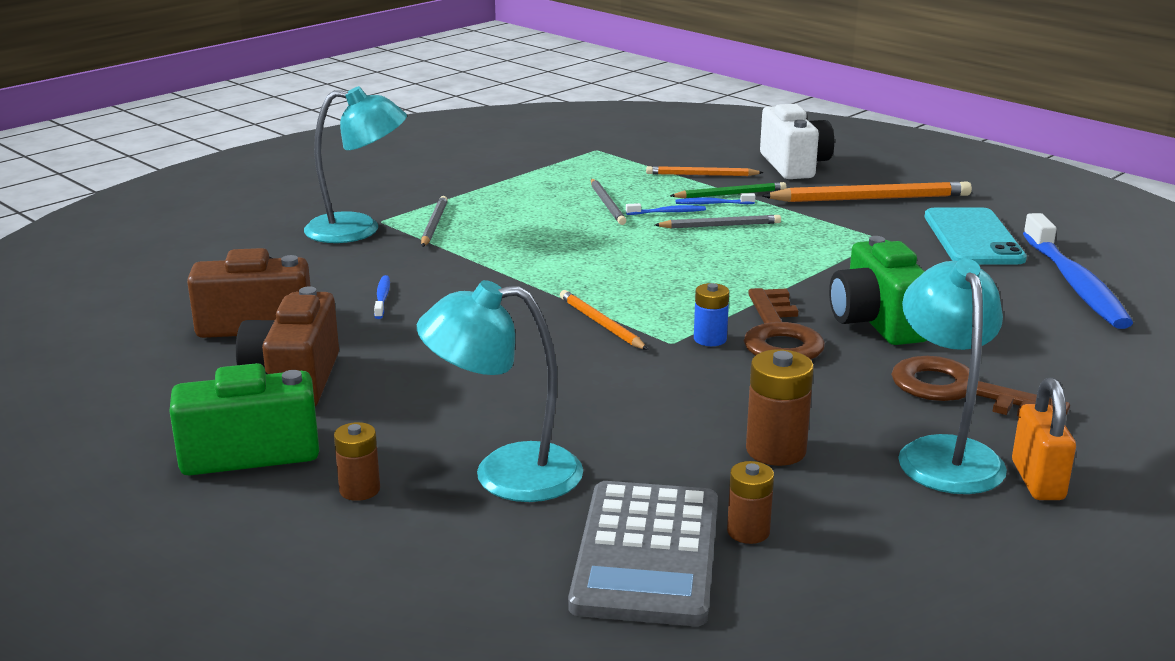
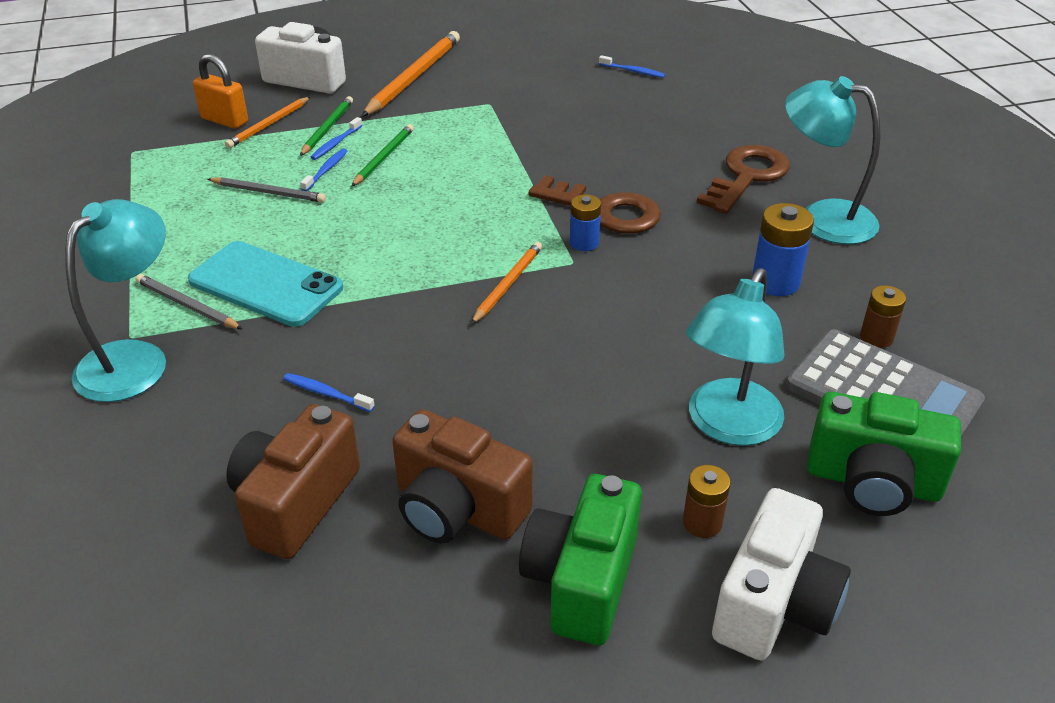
camera: 60 degrees left, 15 degrees up
(281, 548) = (774, 604): none -> white camera
(601, 323) = (508, 284): orange pencil -> orange pencil turned 120 degrees clockwise
(720, 225) = (384, 157): grey pencil -> green pencil
(776, 450) = (775, 282): brown battery -> blue battery
(877, 322) = (621, 164): green camera -> green camera (872, 482)
(962, 391) = (747, 176): brown key -> brown key turned 150 degrees clockwise
(973, 238) = (527, 72): turquoise phone -> turquoise phone (265, 284)
(1037, 480) = (874, 201): orange padlock -> orange padlock (224, 120)
(1075, 283) = (633, 71): blue toothbrush -> blue toothbrush, size x0.40

